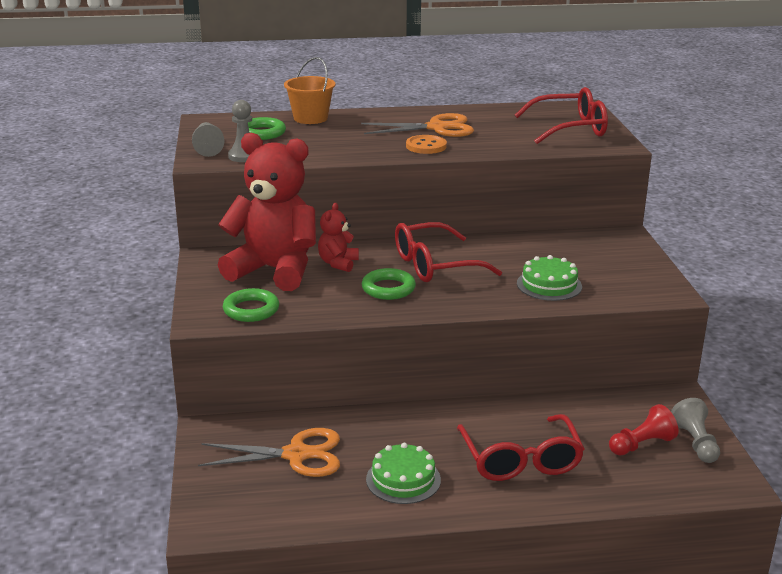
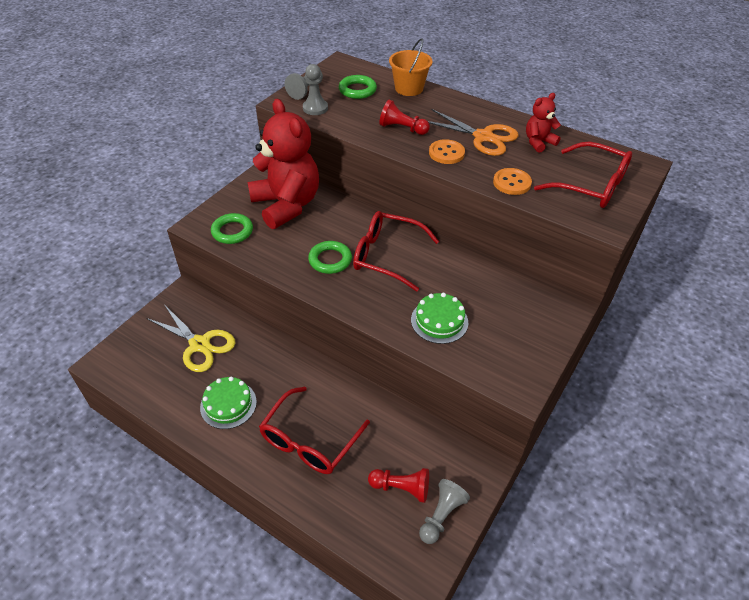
camera: 40 degrees right, 20 degrees up
(296, 455) = (199, 344): orange scissors -> yellow scissors
(338, 263) = (330, 220): red teddy bear -> red teddy bear (538, 142)
(357, 144) = (402, 128): none -> red pawn
(511, 146) = (512, 183): none -> orange button

